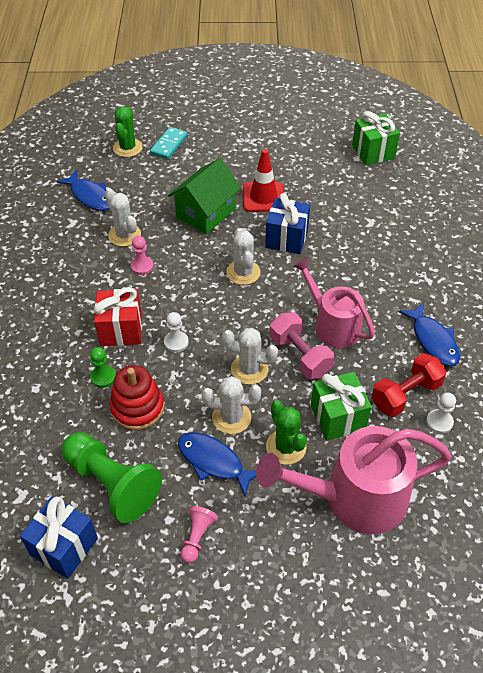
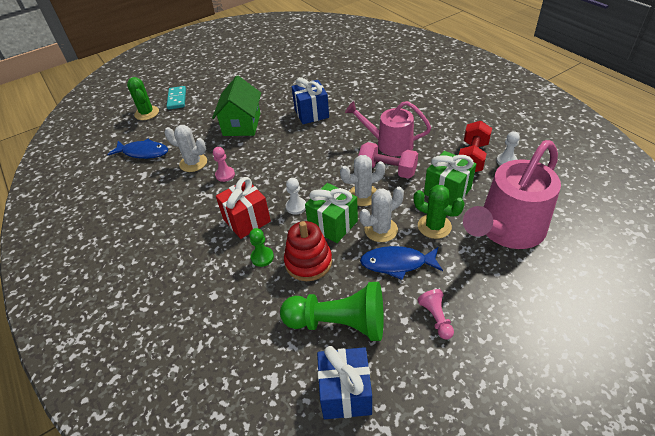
camera: 30 degrees left, 5 degrees down
(243, 272) = (302, 144): white cactus -> none
(263, 197) = (273, 99): red traffic cone -> none
(373, 152) = (319, 49): green gift -> green gift (333, 224)
(433, 340) = (456, 122): blue fish -> none

